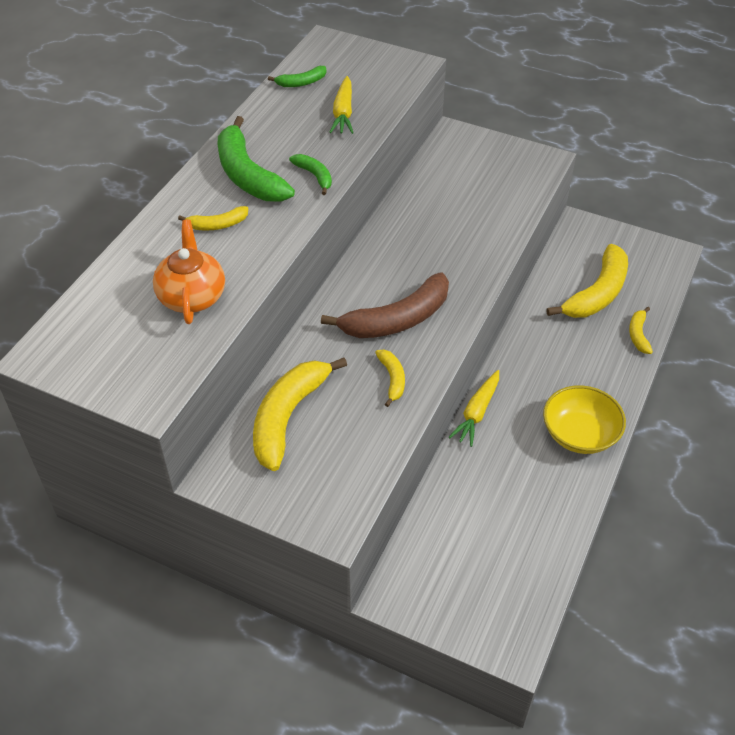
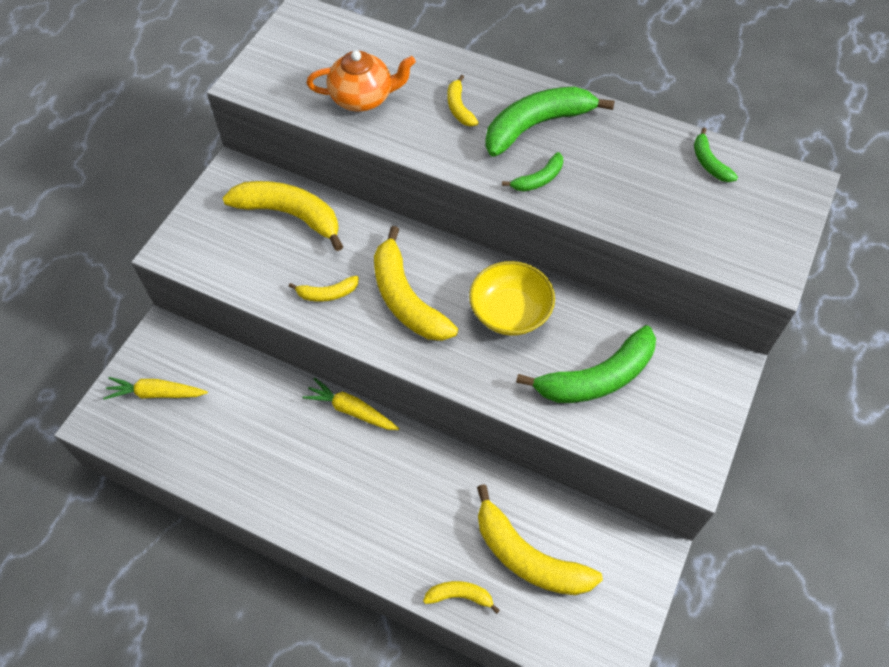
camera: 90 degrees right, 10 degrees up
(343, 113) = (655, 202): yellow carrot -> yellow carrot (156, 393)
(397, 319) = (406, 299): brown banana -> yellow banana
(471, 202) = (596, 378): none -> green banana
(579, 434) = (317, 507): yellow bowl -> yellow bowl (510, 312)

